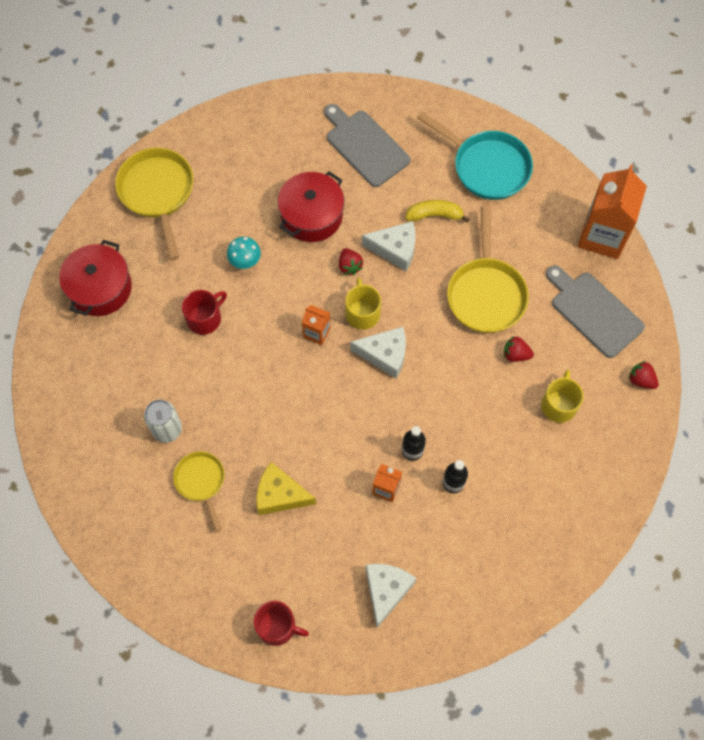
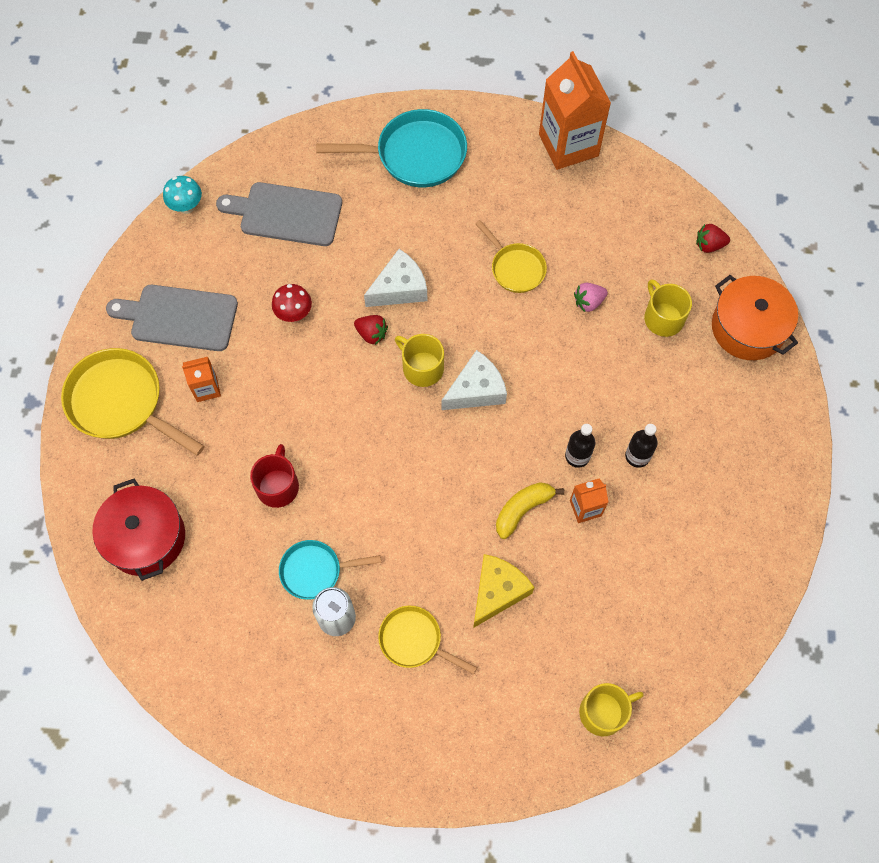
camera: 40 degrees left, 0 degrees up
(180, 389) = (315, 571): none -> turquoise pan
(245, 262) = (269, 403): turquoise mushroom -> turquoise mushroom (186, 206)
(277, 626) = (603, 712): red mug -> yellow mug
(280, 495) = (497, 591): yellow cheese -> yellow cheese turned 150 degrees clockwise
(312, 216) = (294, 314): red pot -> red mushroom
(317, 332) = (396, 417): orange carton -> orange carton (206, 388)
(386, 590) = (667, 598): white cheese -> none
(434, 215) = (407, 231): yellow banana -> yellow banana (522, 509)
(486, 293) = (515, 268): yellow pan -> yellow pan, size x0.59
(515, 354) = (588, 302): red strawberry -> pink strawberry
(594, 311) = (619, 215): grey cutting board -> grey cutting board (179, 317)
(615, 458) = (748, 328): none -> orange pot

